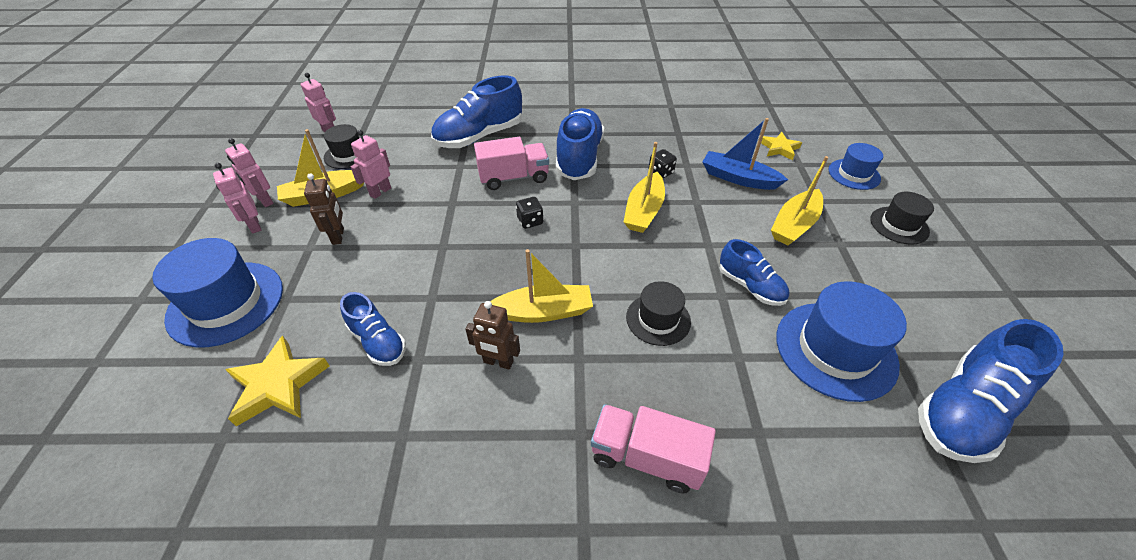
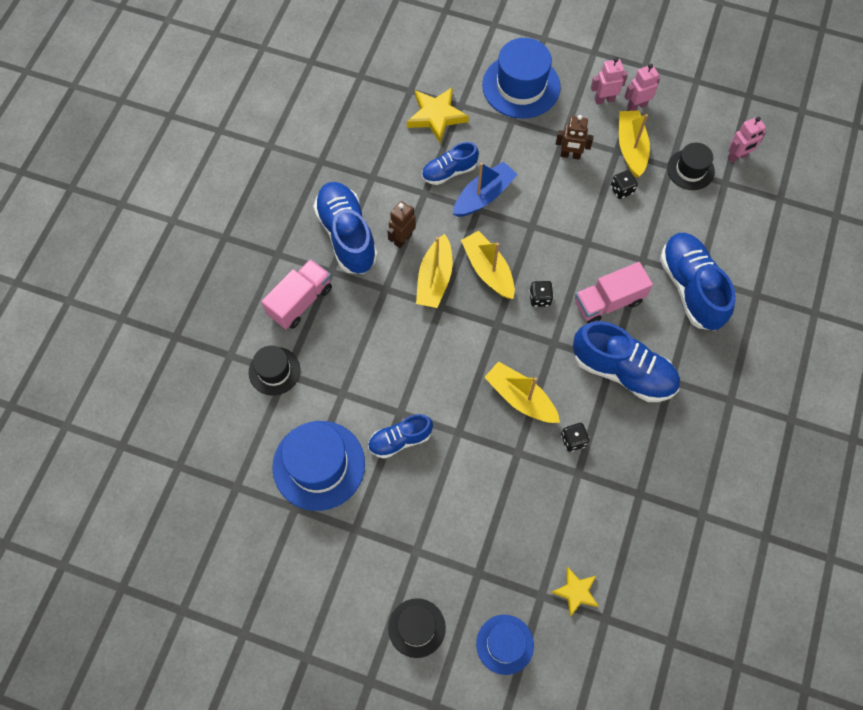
camera: 110 degrees right, 20 degrees up
(380, 192) = (621, 190): pink robot -> black dice
(514, 178) = (608, 302): pink truck -> pink truck turned 60 degrees clockwise
(658, 319) = (396, 354): black hat -> black hat (274, 371)
(738, 178) = (539, 513): blue boat -> blue boat (484, 196)
(794, 225) = (454, 524): yellow boat -> yellow boat (488, 270)
(964, 410) = (239, 518): blue shoe -> blue shoe (347, 235)

